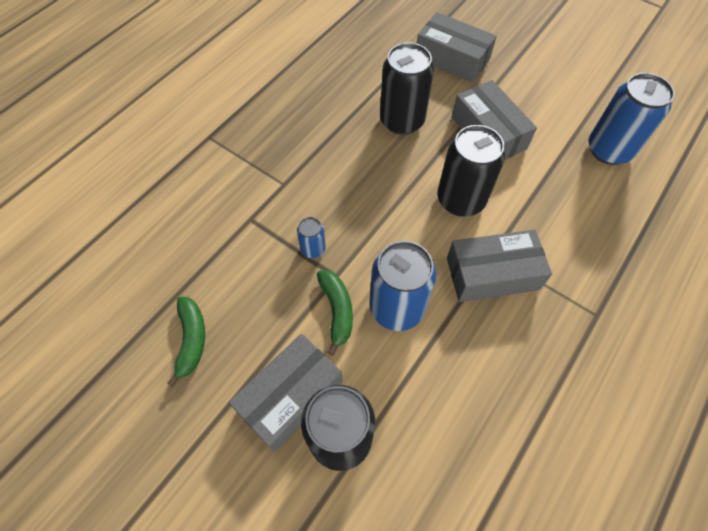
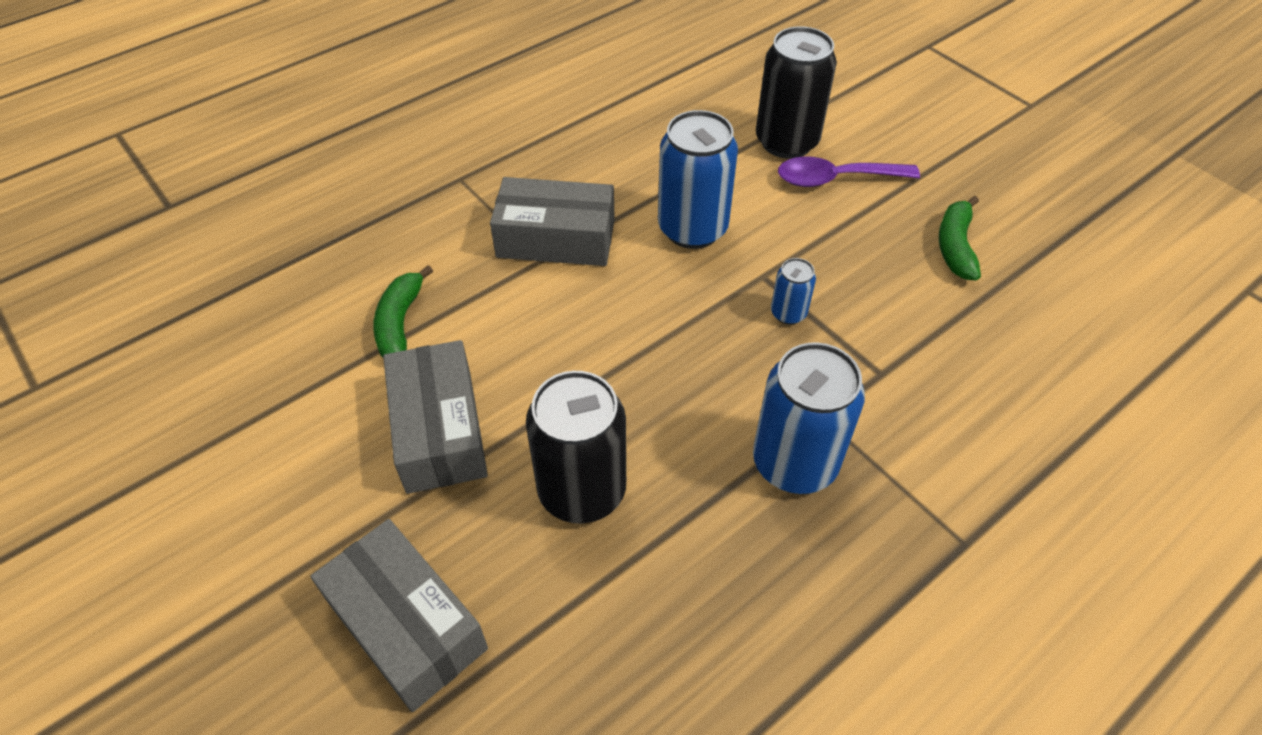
camera: 165 degrees left, 10 degrees down
(290, 396) = (835, 179): grey box -> purple spoon
(337, 310) = (768, 240): green banana -> green banana (400, 323)
(460, 200) = (548, 333): black can -> none
(609, 150) = (268, 356): blue can -> blue can (794, 463)

